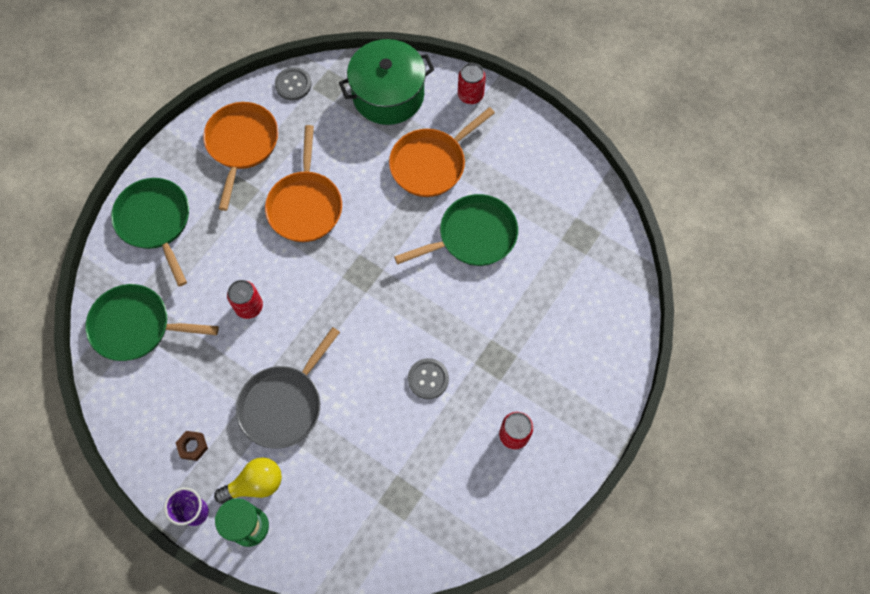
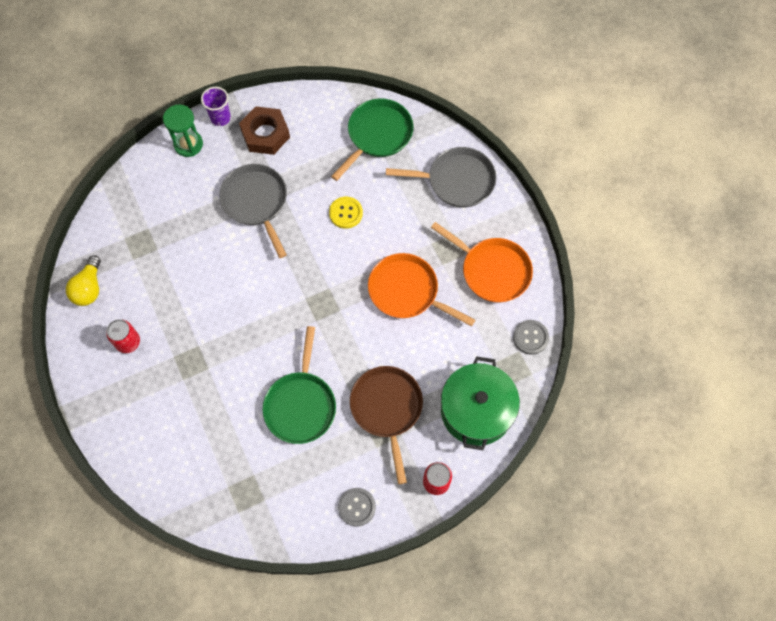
camera: 120 degrees right, 0 degrees up
(156, 222) = (456, 181): green pan -> grey pan
(192, 446) = (265, 134): brown nut -> brown nut, size x2.10
(249, 306) = (346, 213): red can -> yellow button
(255, 484) = (213, 160): yellow light bulb -> yellow light bulb (89, 288)
(428, 379) = (209, 306): grey button -> grey button (356, 507)
(431, 163) = (387, 409): orange pan -> brown pan

